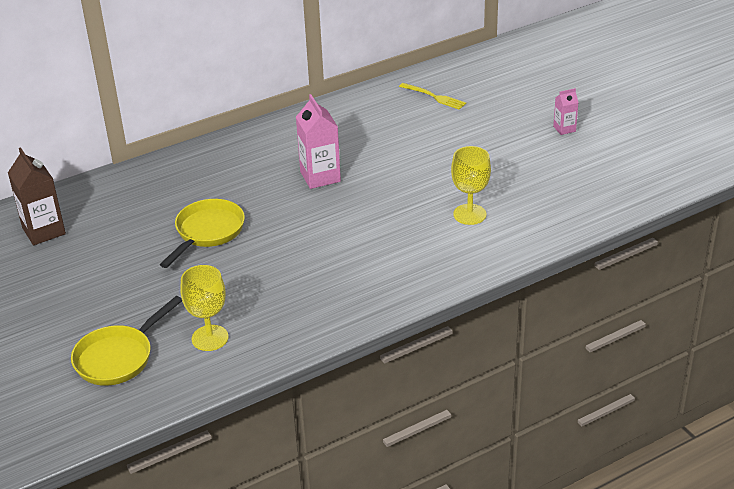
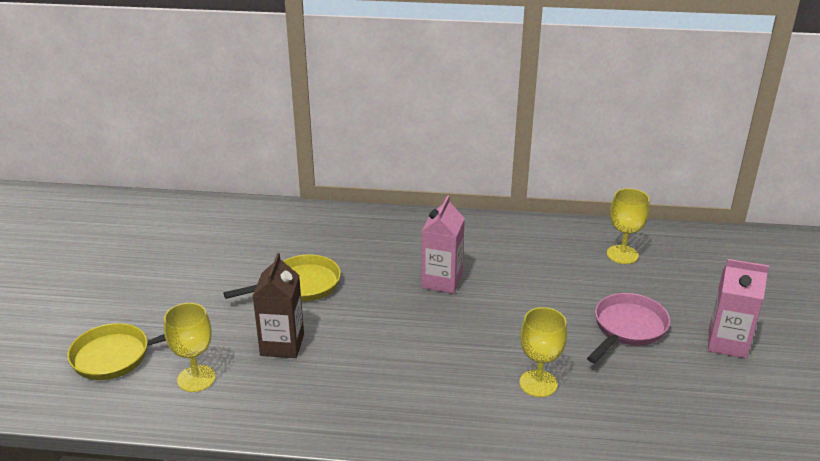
camera: 35 degrees right, 5 degrees down
(44, 231) = (194, 227): brown carton -> brown carton (282, 345)
(434, 97) = (622, 254): yellow fork -> yellow goblet
(491, 149) = (627, 328): none -> pink pan
(564, 129) = (727, 343): pink carton -> pink carton, size x1.84

